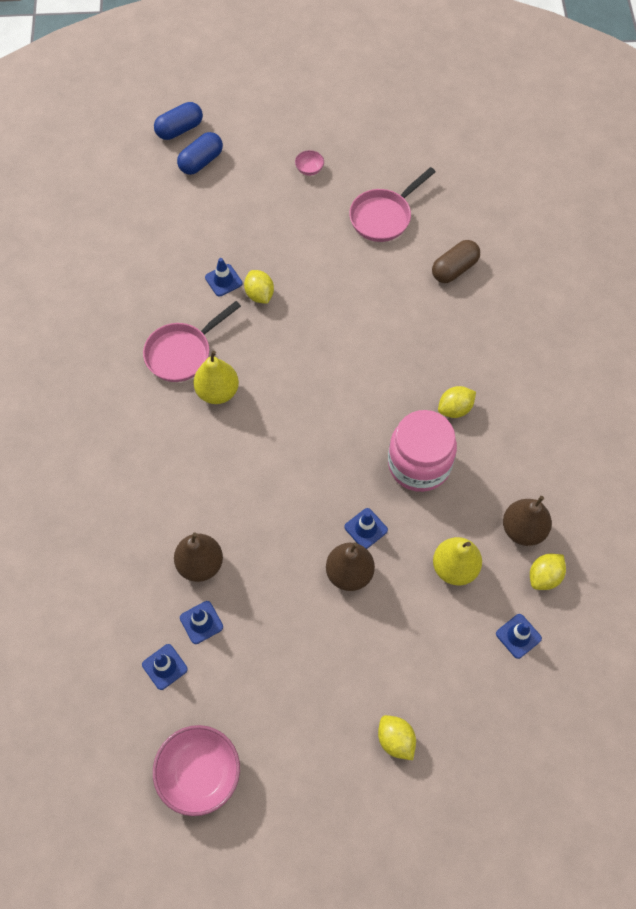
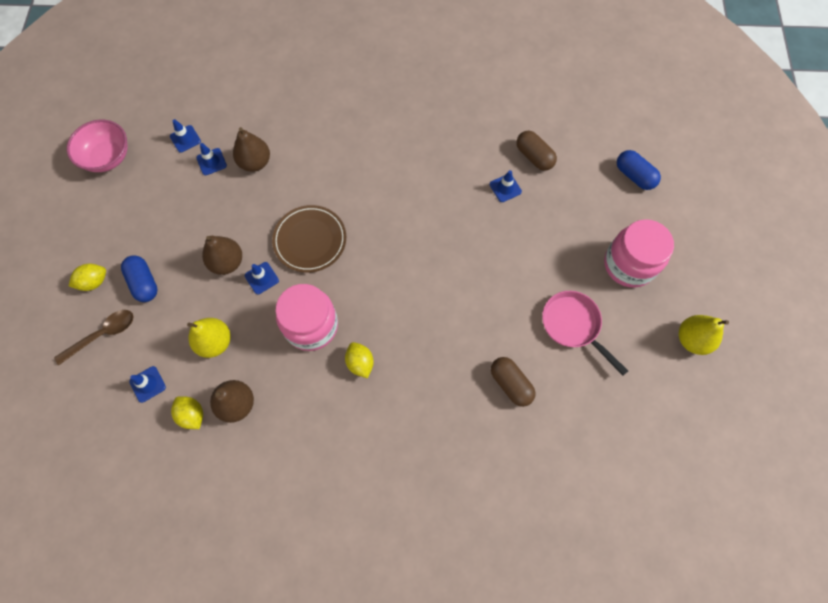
camera: 95 degrees right, 5 degrees up
(179, 129) = (670, 160): blue capsule -> blue capsule (144, 283)
(179, 253) = (534, 157): none -> brown capsule
(182, 353) = (436, 156): pink pan -> none
(217, 392) = (398, 179): yellow pear -> yellow pear (692, 339)
(259, 294) = (489, 214): yellow lemon -> none
(309, 169) = (628, 264): pink bowl -> pink jar
(309, 480) = (310, 240): none -> brown plate
(465, 708) = (103, 334): none -> brown spoon

